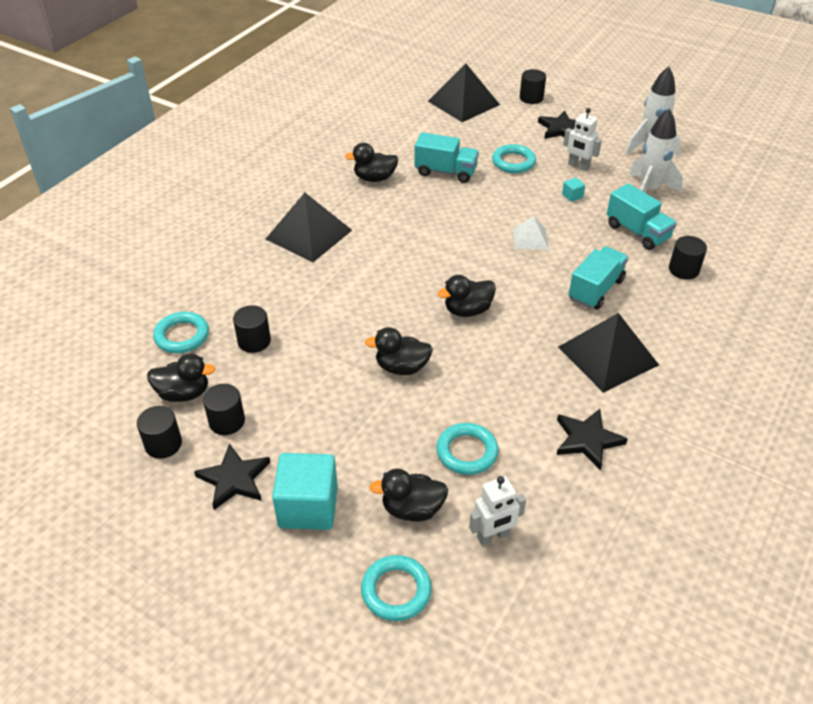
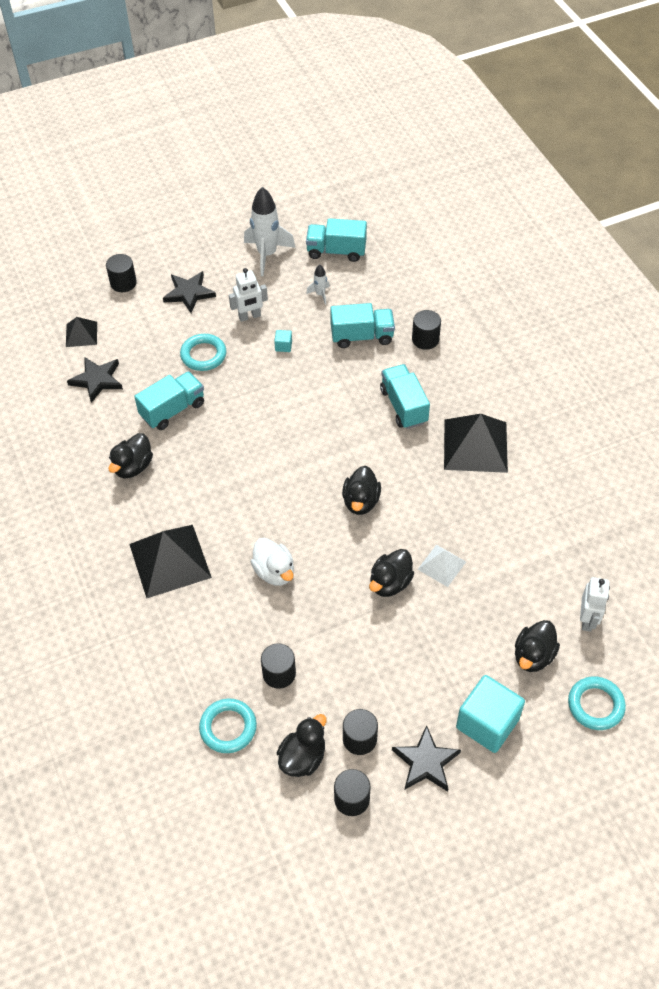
camera: 55 degrees left, 10 degrees up
(349, 293) = (274, 572): none -> white duck
(463, 103) = (81, 334): black pyramid -> black pyramid, size x0.53
(467, 452) = (504, 590): turquoise ring -> none
(530, 238) = (311, 407): white pyramid -> white pyramid (441, 565)
(587, 440) = (543, 511): black star -> black star (97, 380)
(649, 190) = (320, 294): white rocket -> white rocket, size x0.47
(705, 178) = (336, 251): none -> turquoise truck

